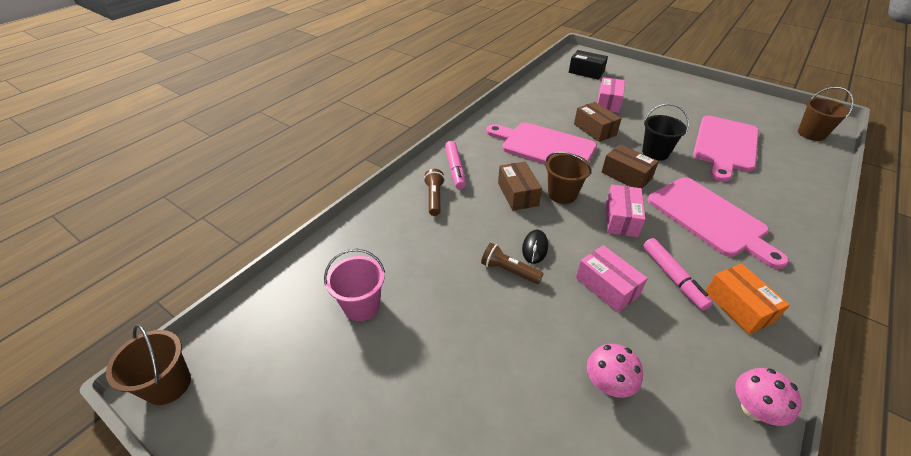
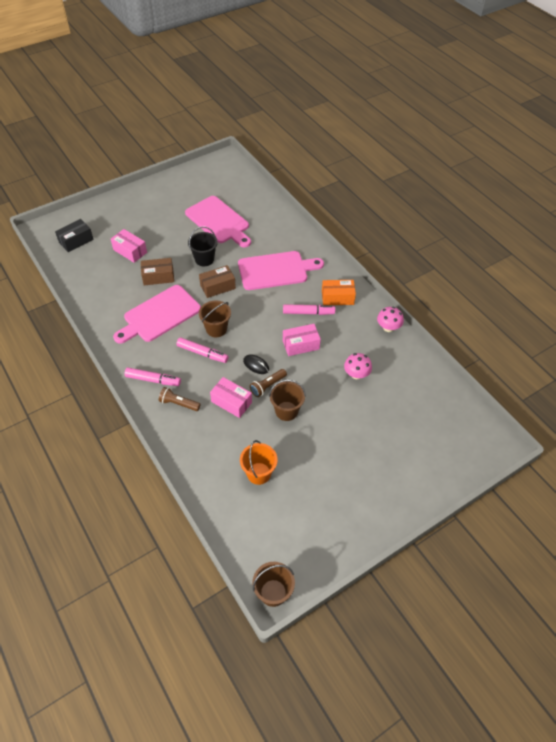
camera: 70 degrees left, 10 degrees up
(361, 305) = (258, 473): pink bucket -> orange bucket
(517, 194) = (202, 353): brown box -> pink marker
(621, 219) = (254, 311): pink box -> pink box (231, 402)
(811, 134) = (233, 175): brown bucket -> brown bucket (286, 411)

